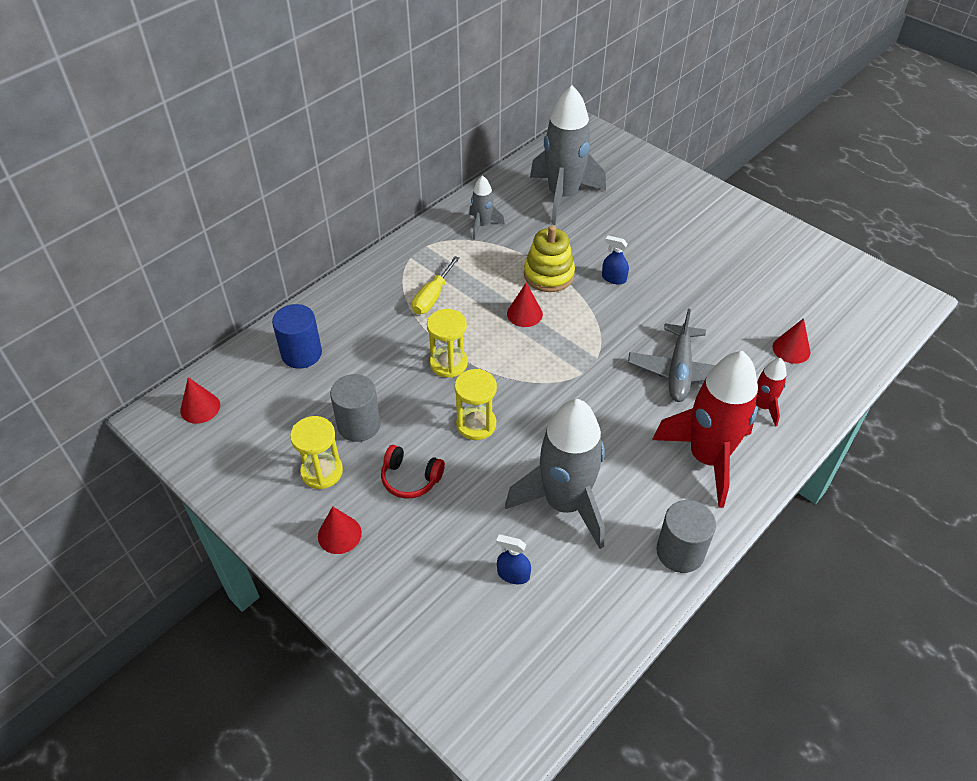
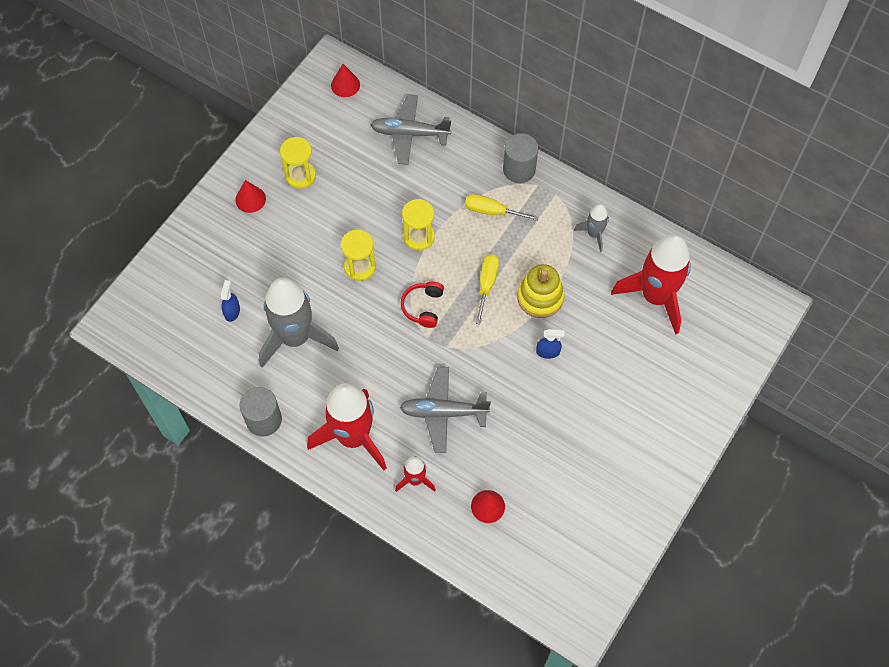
camera: 80 degrees right, 15 degrees up
(301, 353) = (409, 134): blue cylinder -> grey plane
(359, 425) = (346, 189): grey cylinder -> grey cylinder (519, 169)
(410, 478) = (303, 232): red headphones -> red headphones (423, 307)
(524, 314) = (487, 284): red cone -> yellow screwdriver
(563, 196) = (655, 296): grey rocket -> red rocket
(614, 278) = (548, 352): blue spray bottle -> blue spray bottle turned 75 degrees clockwise

